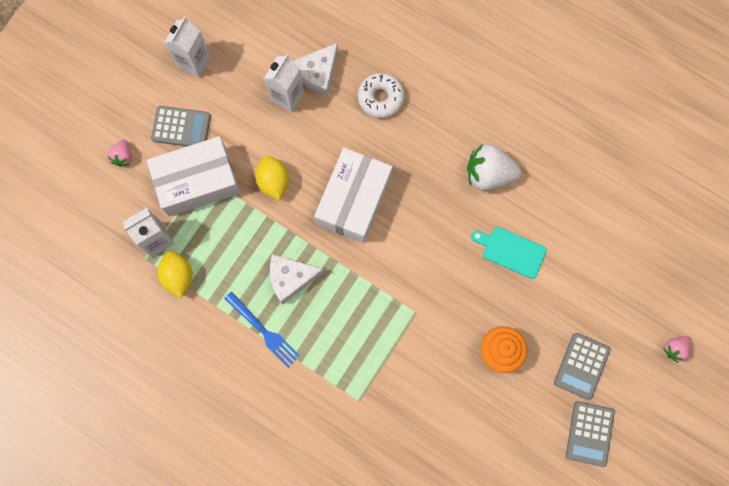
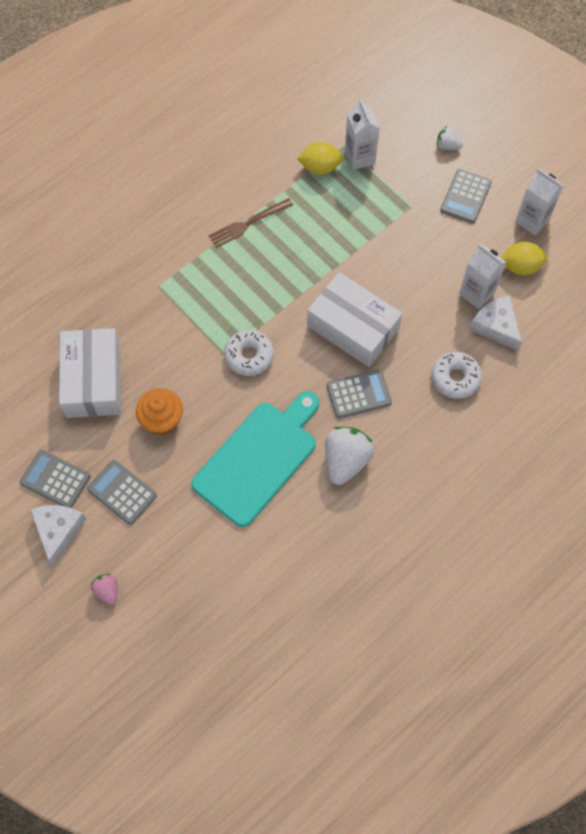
camera: 105 degrees right, 10 degrees down
(123, 156) = (447, 146): pink strawberry -> white strawberry
(197, 181) = (407, 199): white box -> white box (93, 380)
(264, 331) = (248, 224): blue fork -> brown fork
(273, 182) = (390, 262): yellow lemon -> yellow lemon (520, 266)
(291, 278) = (290, 256): white cheese -> white cheese (58, 530)
(410, 288) = (249, 356): none -> white donut
(421, 178) = (358, 394): none -> grey calculator
(511, 251) = (258, 459): turquoise cutting board -> turquoise cutting board, size x1.95

